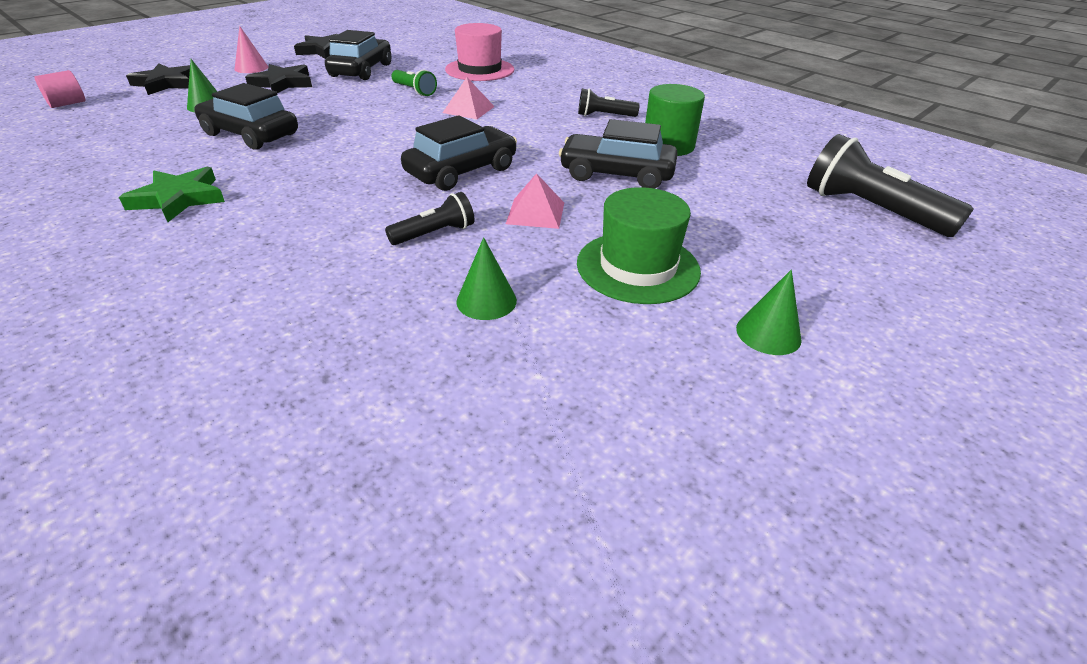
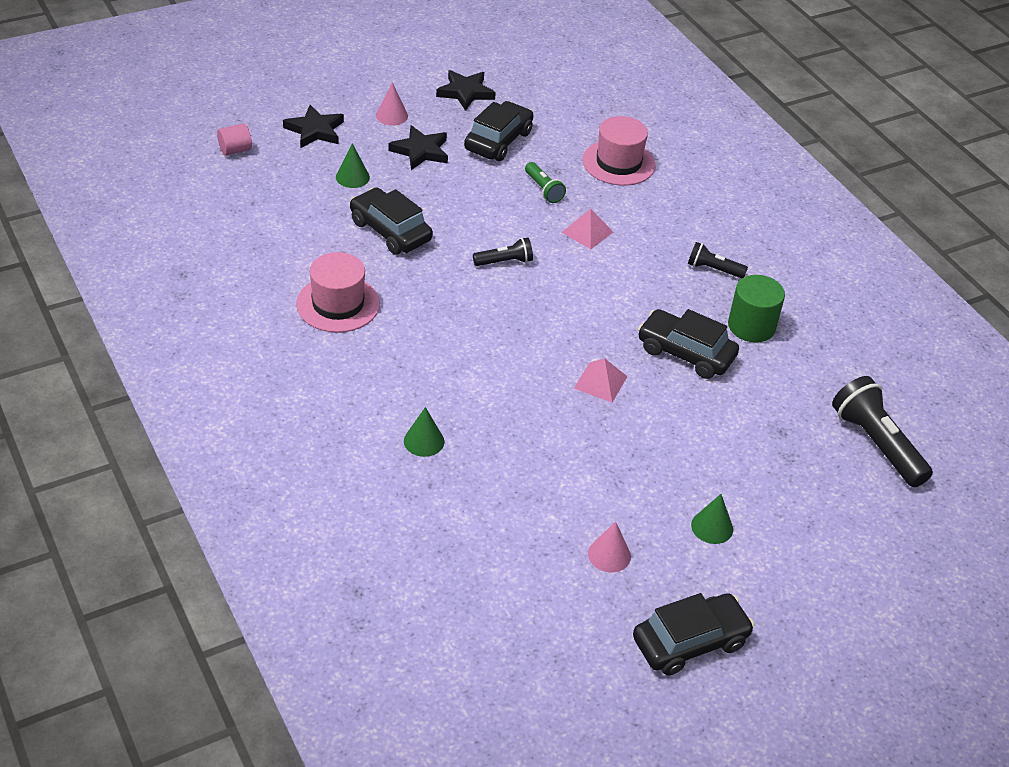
camera: 15 degrees right, 5 degrees up
(179, 199) = (338, 304): green star -> pink hat
(435, 234) = (519, 386): black flashlight -> black flashlight (505, 262)
(461, 171) = (557, 320): black car -> black car (690, 642)
(486, 301) = (538, 455): green cone -> green cone (424, 441)
(638, 267) = (653, 453): green hat -> none
(651, 410) = (609, 555): none -> pink cone

